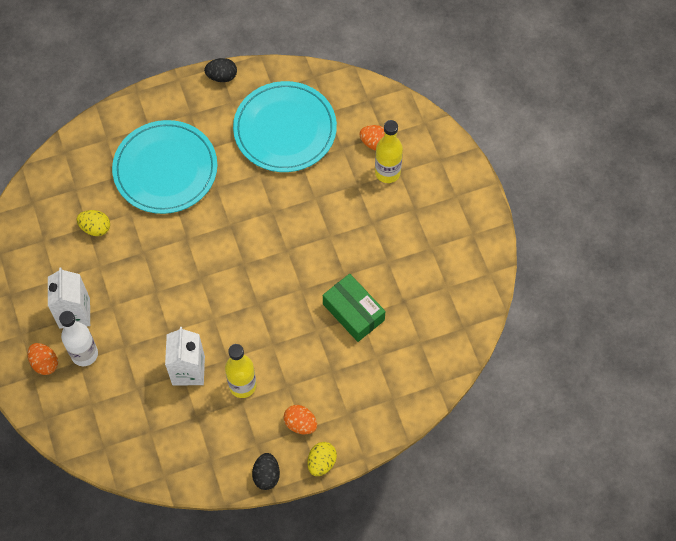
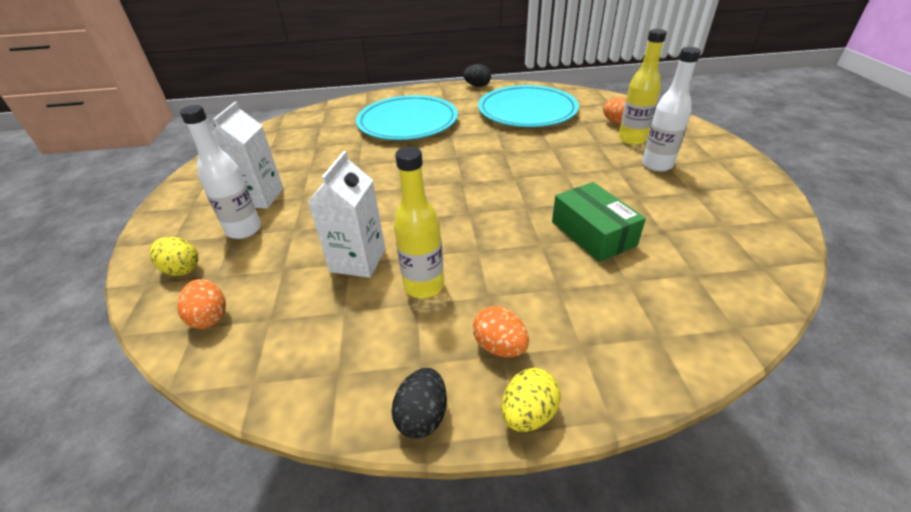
camera: 15 degrees right, 25 degrees down
(45, 363) = (194, 232): orange egg -> orange egg (210, 317)
(95, 228) = (322, 147): yellow egg -> yellow egg (181, 269)
(406, 213) = (657, 165): none -> white bottle

